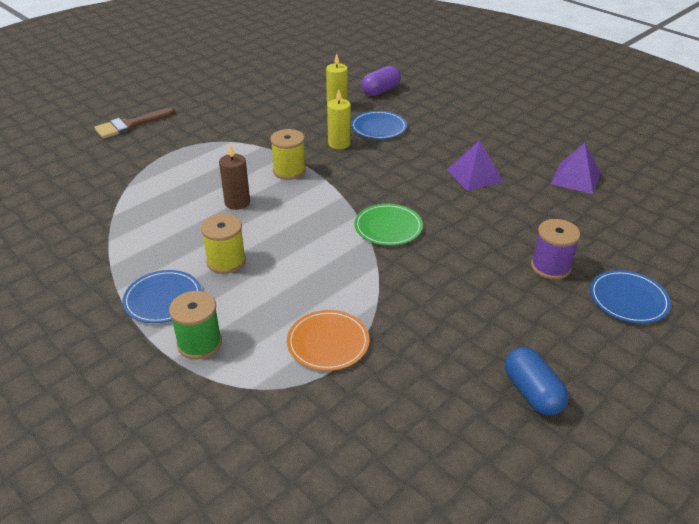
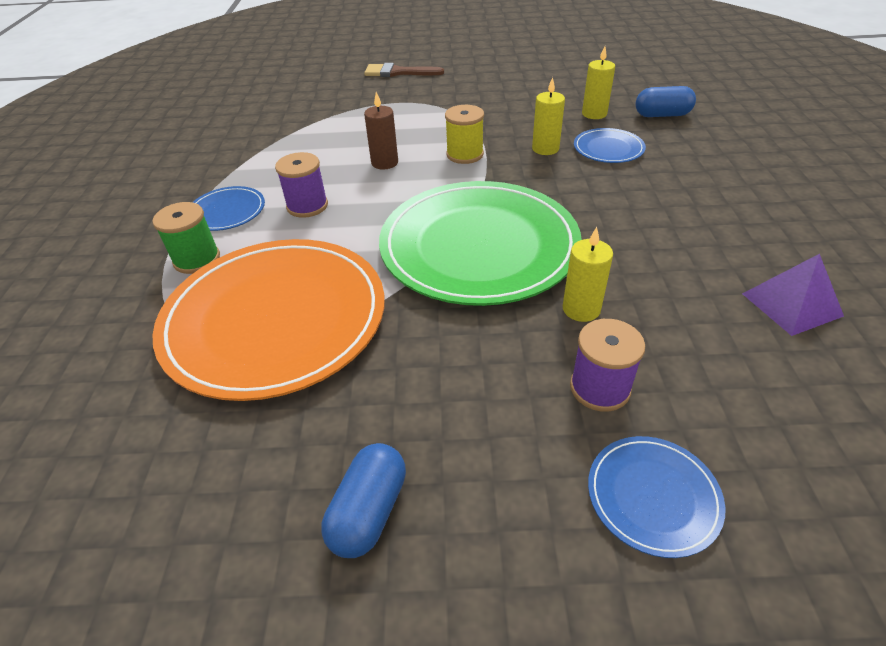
camera: 45 degrees right, 5 degrees up
(226, 261) = (307, 206): yellow spool -> purple spool
(328, 342) = (275, 319): orange plate -> orange plate, size x2.32
(380, 91) = (662, 115): purple capsule -> blue capsule
(388, 227) = (479, 246): green plate -> green plate, size x2.32
(474, 175) = (650, 239): purple pyramid -> none
(491, 233) = (581, 309): none -> yellow candle

